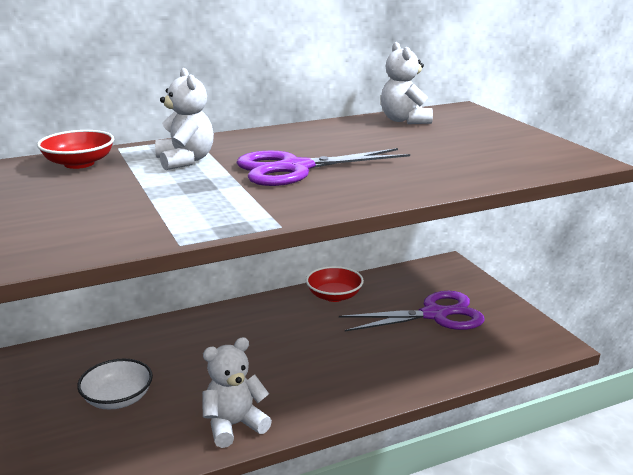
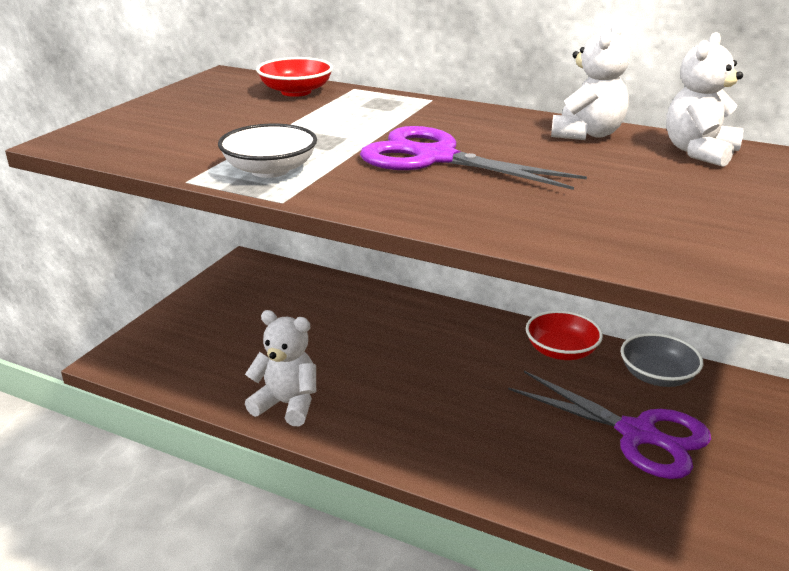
camera: 50 degrees right, 5 degrees up
(118, 399) = (254, 330): white bowl -> white bowl (270, 170)
(185, 161) = (370, 116): white teddy bear -> white teddy bear (587, 134)
(397, 282) = (657, 376): none -> grey bowl

